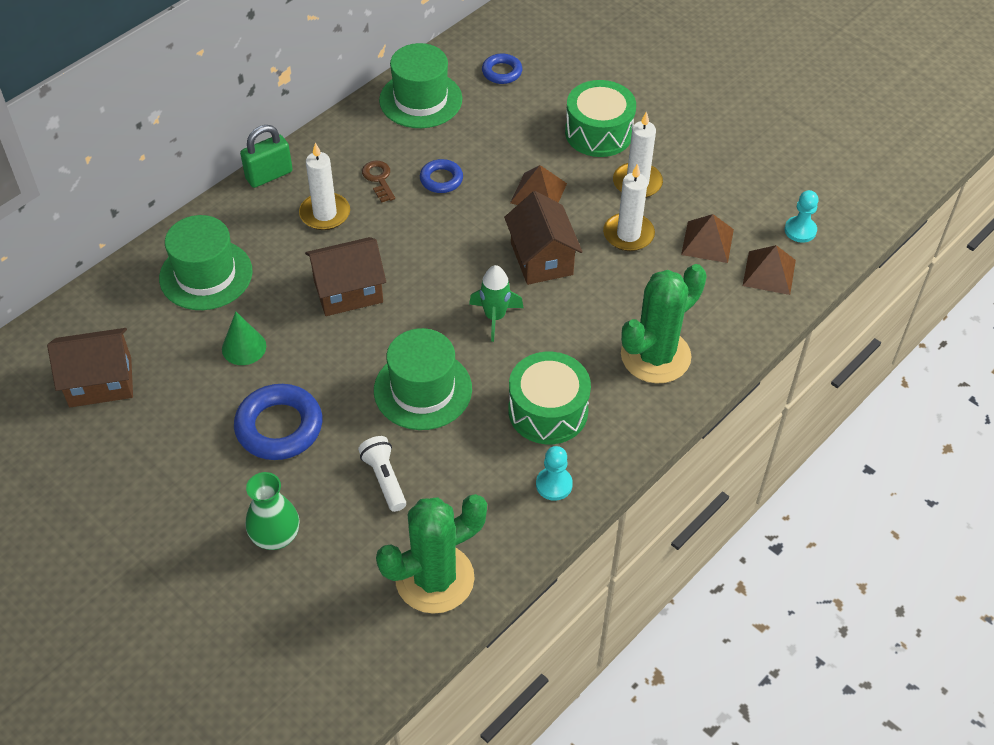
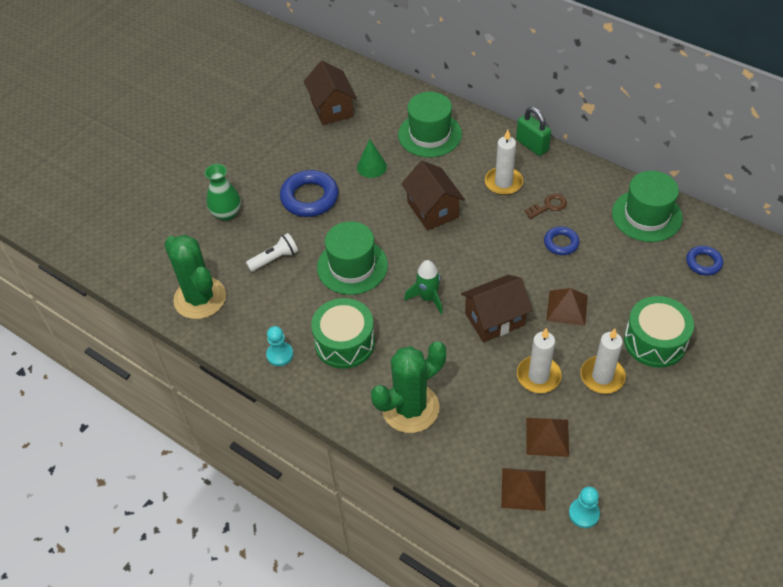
camera: 85 degrees right, 0 degrees up
(655, 356) = (410, 408): green cactus -> green cactus turned 75 degrees counterclockwise

